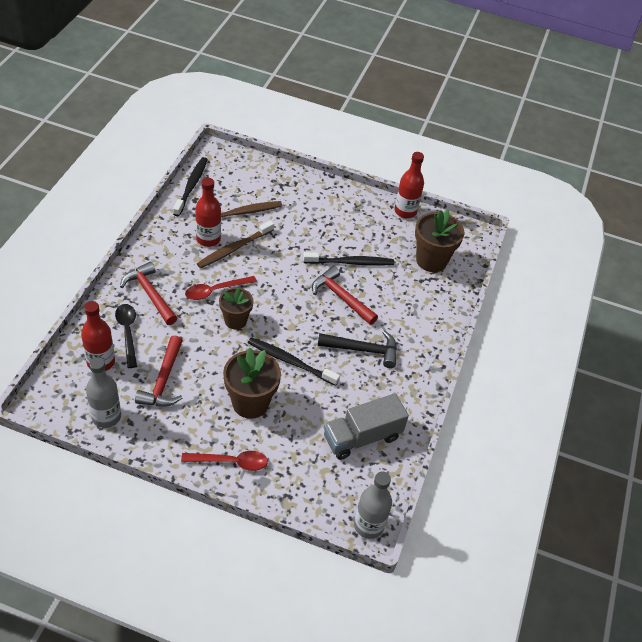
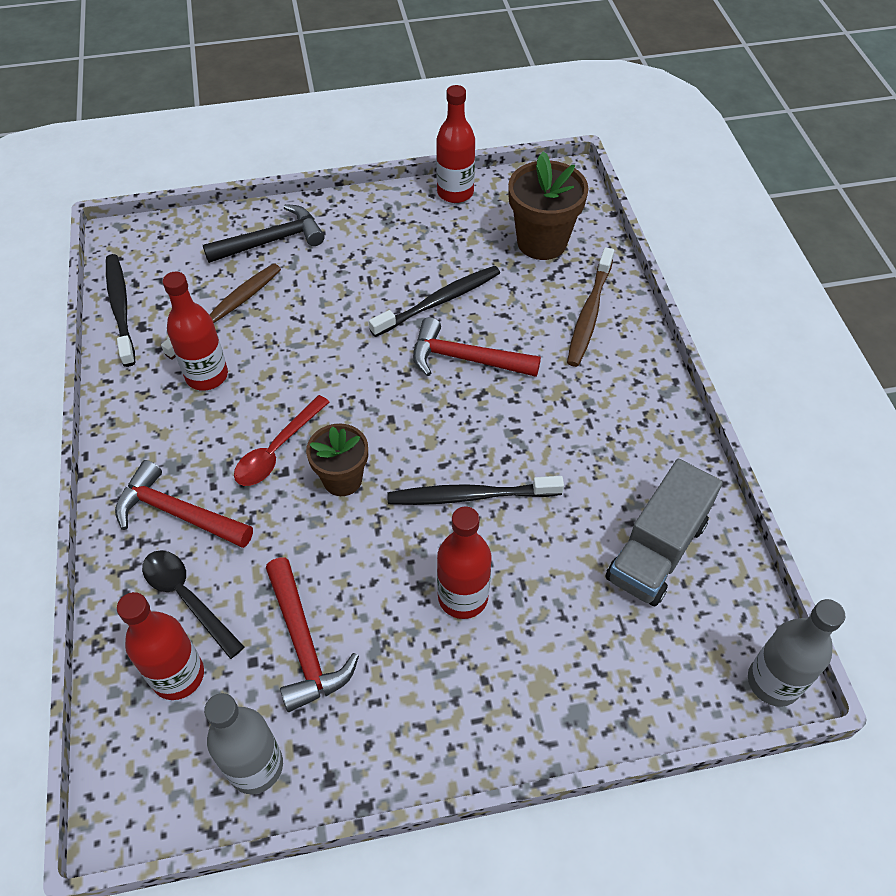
camera: 25 degrees left, 5 degrees up
(231, 462) = (507, 713): red spoon -> none
(234, 249) = (257, 370): brown toothbrush -> brown toothbrush (589, 314)
(250, 403) = (463, 597): brown flower pot -> red bottle
(363, 350) = (555, 418): black hammer -> black hammer (272, 241)

